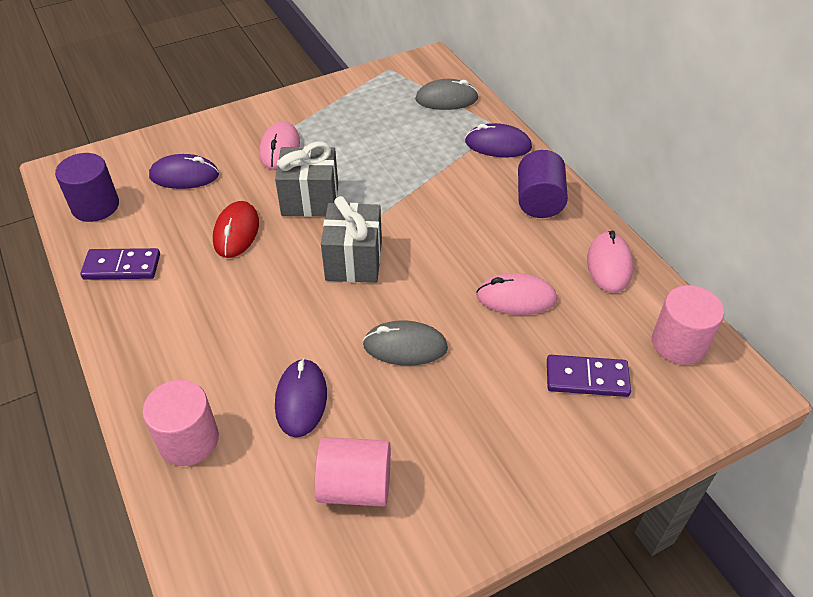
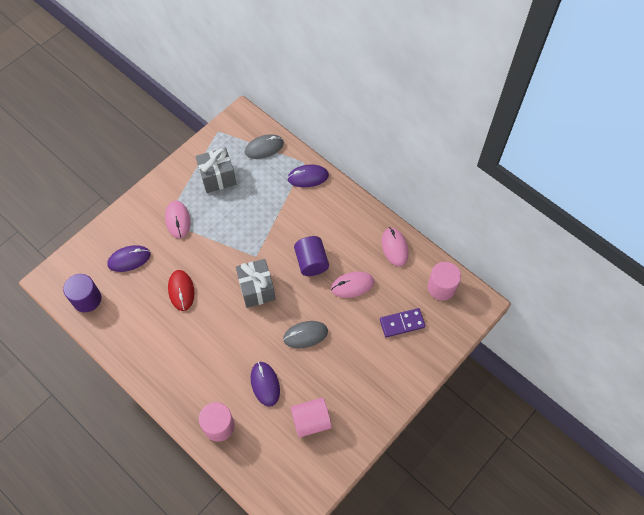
camera: 20 degrees left, 15 degrees up
(122, 267) = (127, 336): purple domino -> none
(310, 200) = (213, 254): grey gift -> grey gift (217, 178)
(539, 201) = (344, 214): purple cylinder -> purple cylinder (311, 262)

